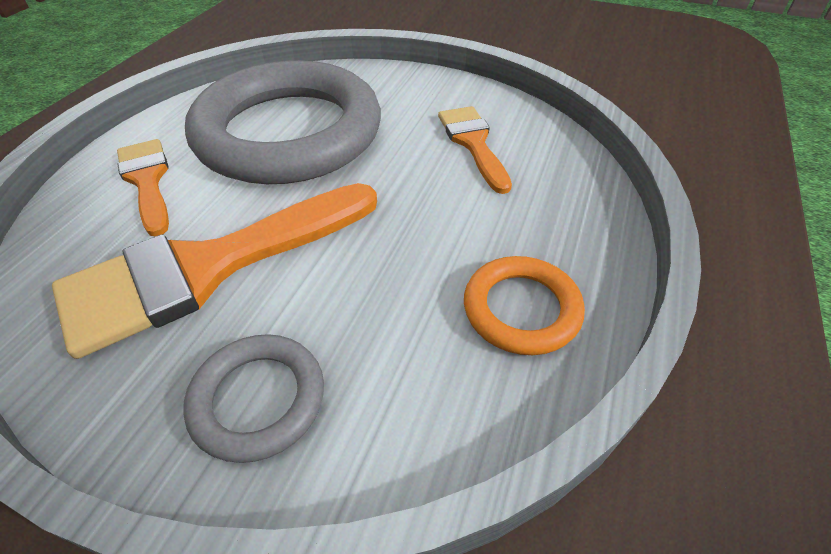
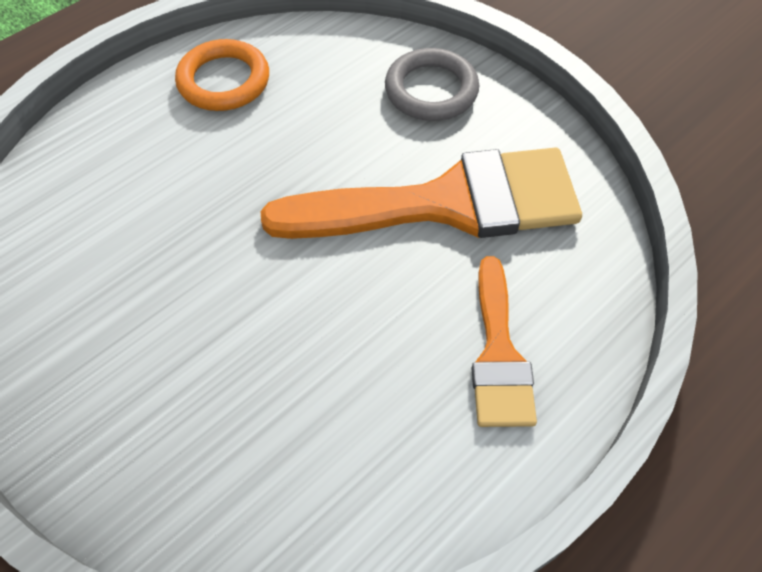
camera: 155 degrees left, 10 degrees up
(289, 133) = (302, 378): grey ring -> none
(473, 143) = (102, 259): orange brush -> none

